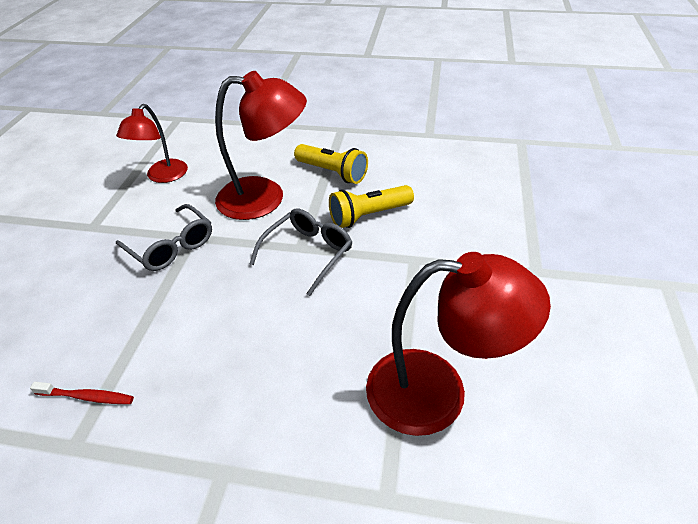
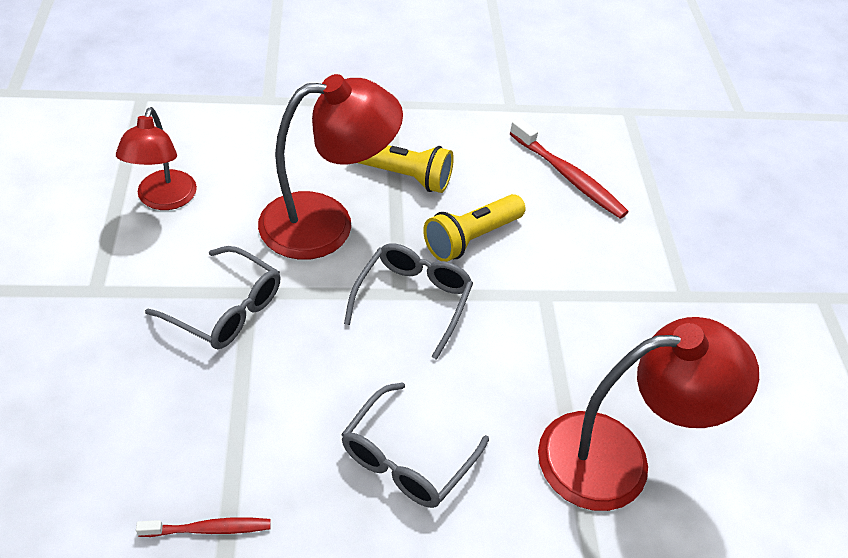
camera: 20 degrees left, 5 degrees up
(258, 366) = (406, 458): none -> grey glasses
(460, 180) = (568, 176): none -> red toothbrush

